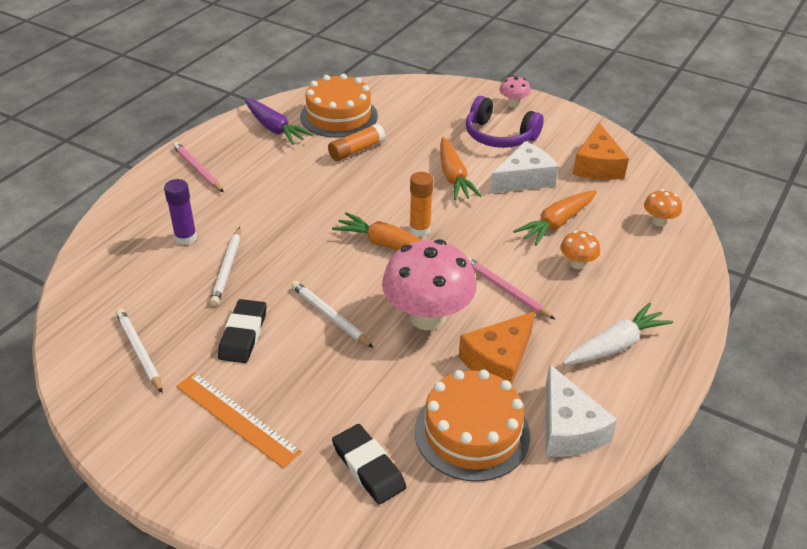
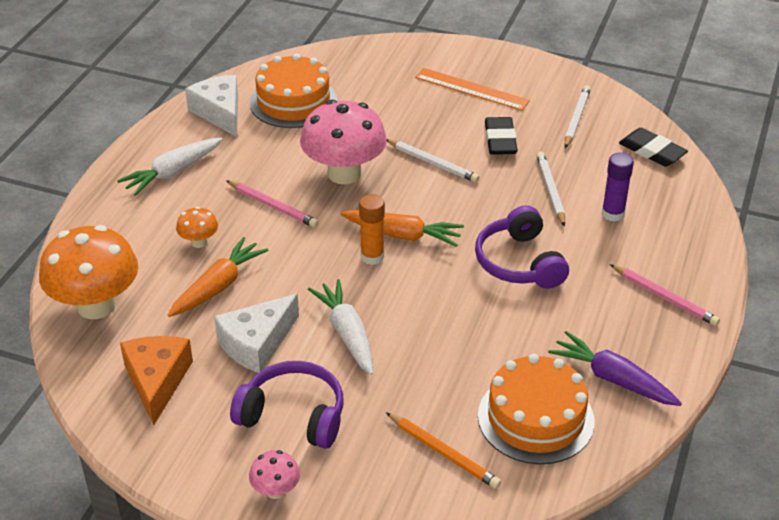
camera: 170 degrees right, 0 degrees up
(139, 351) = (576, 118): white pencil -> white pencil turned 120 degrees counterclockwise
(295, 208) = (519, 262): none -> purple headphones
(356, 150) = (484, 357): orange glue stick -> none
(368, 467) = (364, 76): black eraser -> black eraser (652, 151)
(405, 107) = (443, 453): none -> orange pencil
(454, 177) = (347, 333): orange carrot -> white carrot
(498, 360) = (276, 148): orange cheese -> none
(659, 221) = (96, 306): orange mushroom -> orange mushroom, size x2.18

